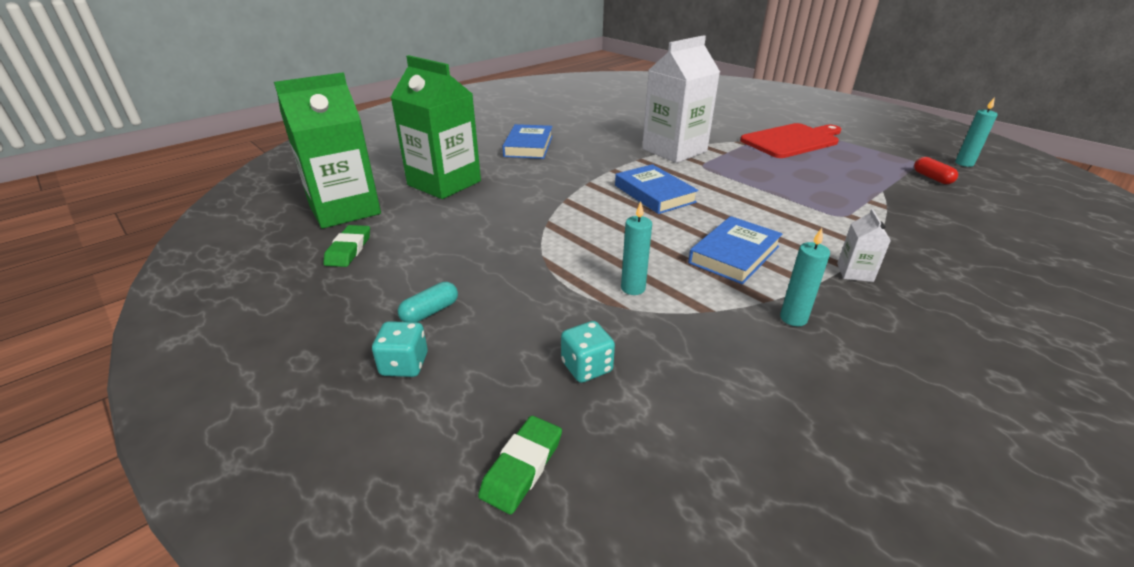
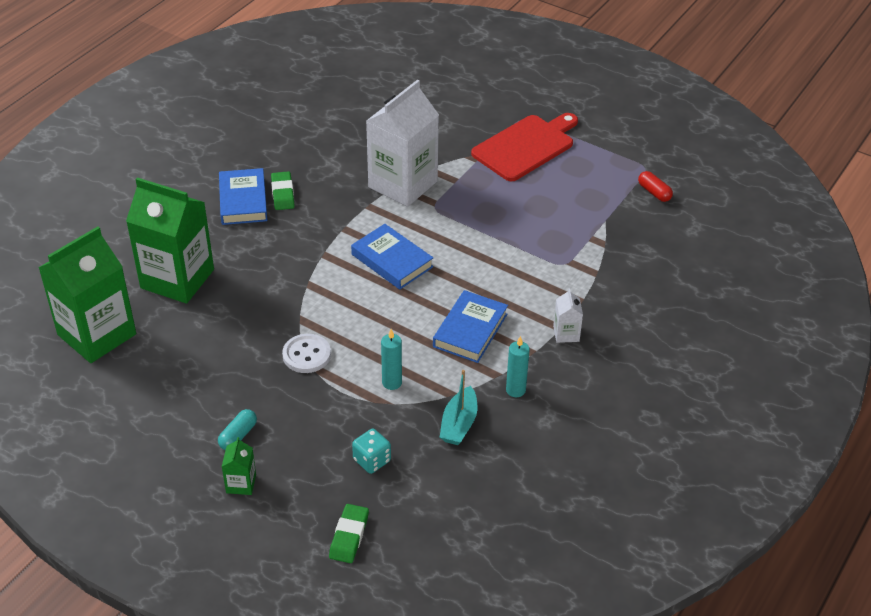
camera: 15 degrees left, 10 degrees up
(349, 249) = (132, 384): green eraser -> green eraser (283, 193)
(404, 364) = (241, 484): turquoise dice -> green carton
(542, 251) = (306, 355): none -> white button
(714, 344) = (459, 424): none -> turquoise boat
(964, 163) = (690, 163): turquoise candle -> none

